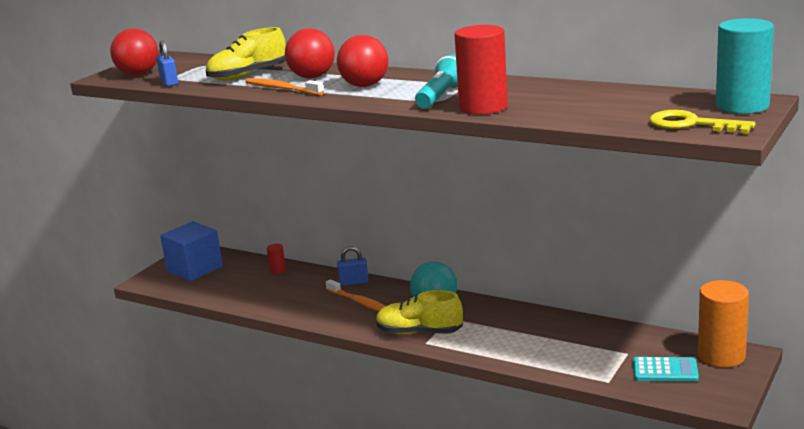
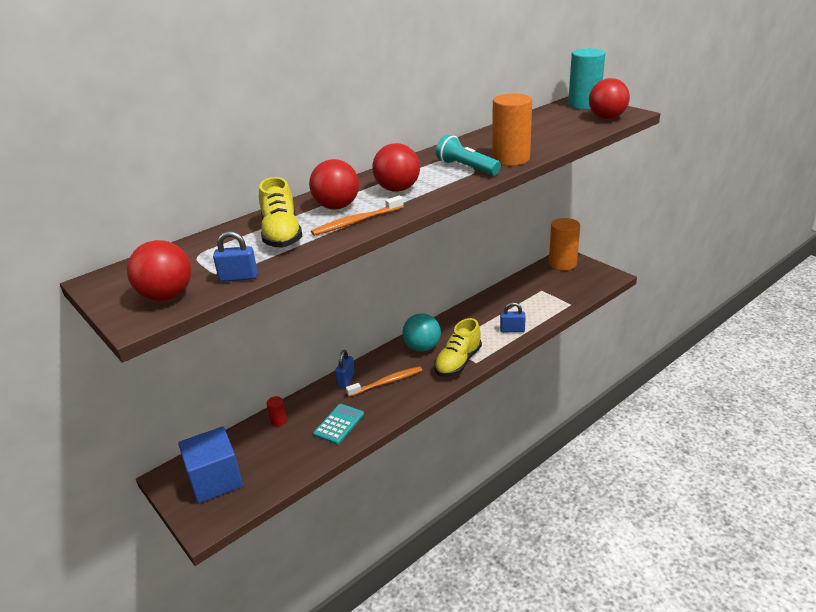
camera: 70 degrees left, 10 degrees up
(483, 107) = (510, 159): red cylinder -> orange cylinder
(510, 351) = (512, 330): none -> blue padlock
(665, 370) = (568, 283): turquoise calculator -> turquoise calculator (339, 424)
(692, 124) = (607, 118): yellow key -> red ball

